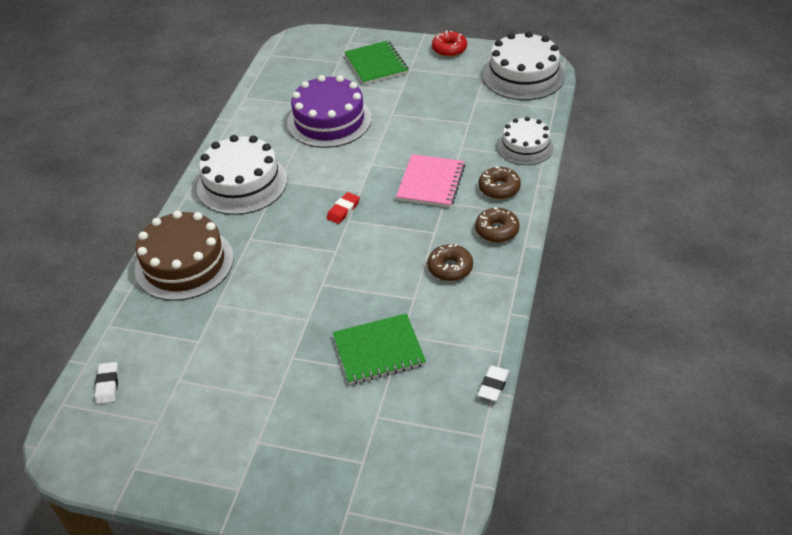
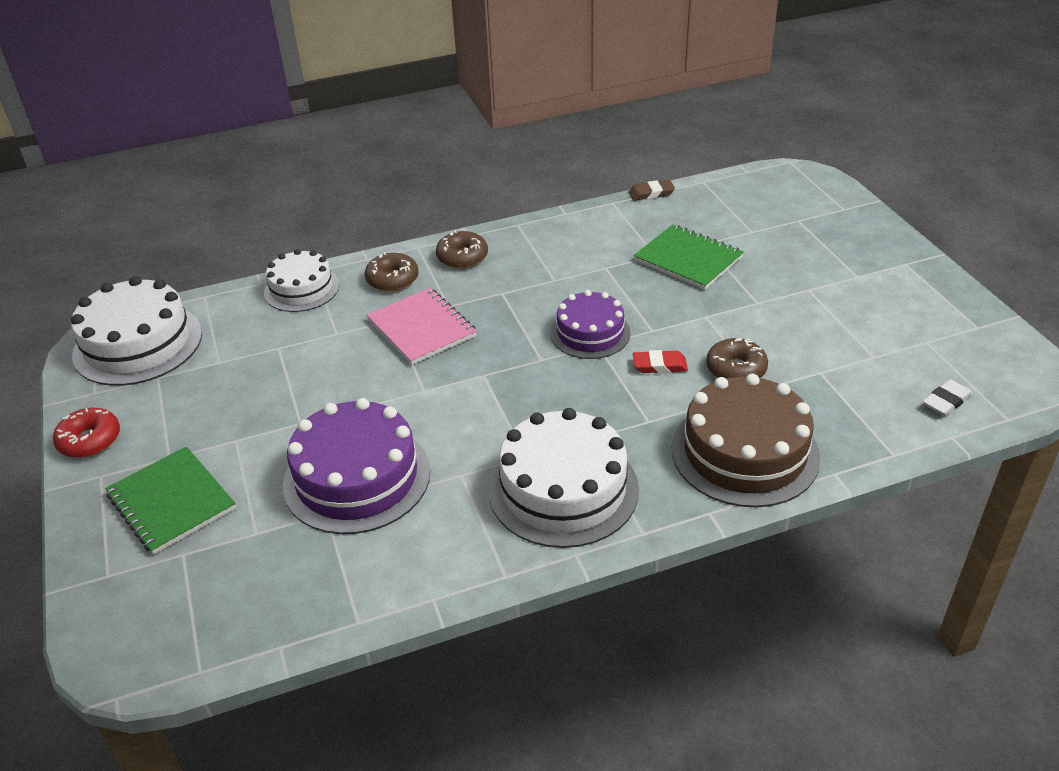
camera: 125 degrees left, 5 degrees down
(343, 210) = (528, 371): red eraser -> red eraser (660, 365)
(350, 253) = (590, 333): none -> purple cake
(376, 64) = (171, 502): green notebook -> green notebook turned 75 degrees counterclockwise
(431, 182) = (421, 328): pink notebook -> pink notebook turned 75 degrees clockwise
(450, 268) = (543, 263): brown donut -> brown donut (736, 369)
(493, 385) = (651, 193): white eraser -> brown eraser

